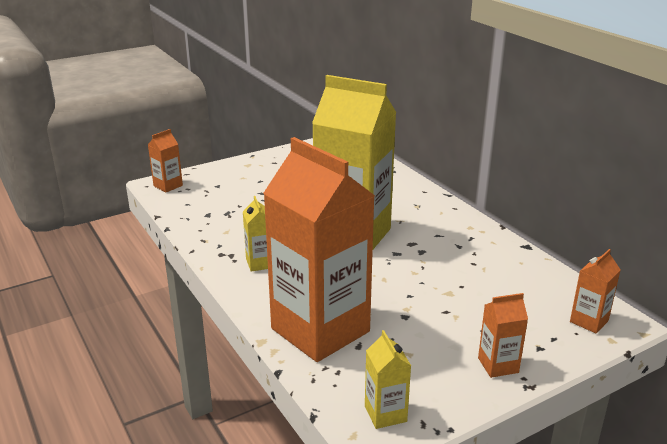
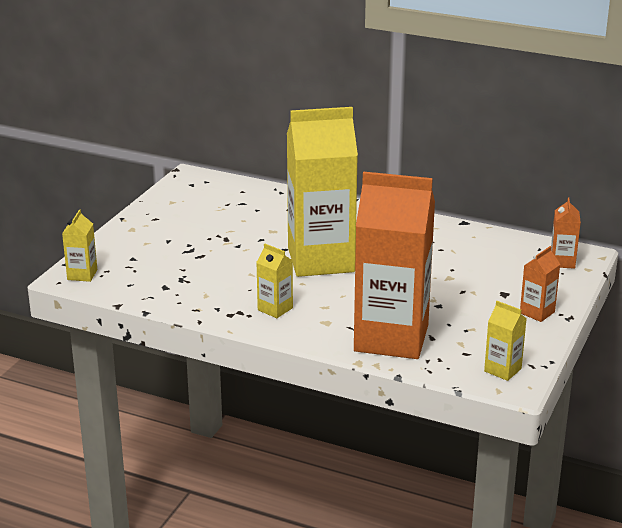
camera: 35 degrees left, 0 degrees up
(168, 186) = (82, 275): orange carton -> yellow carton

